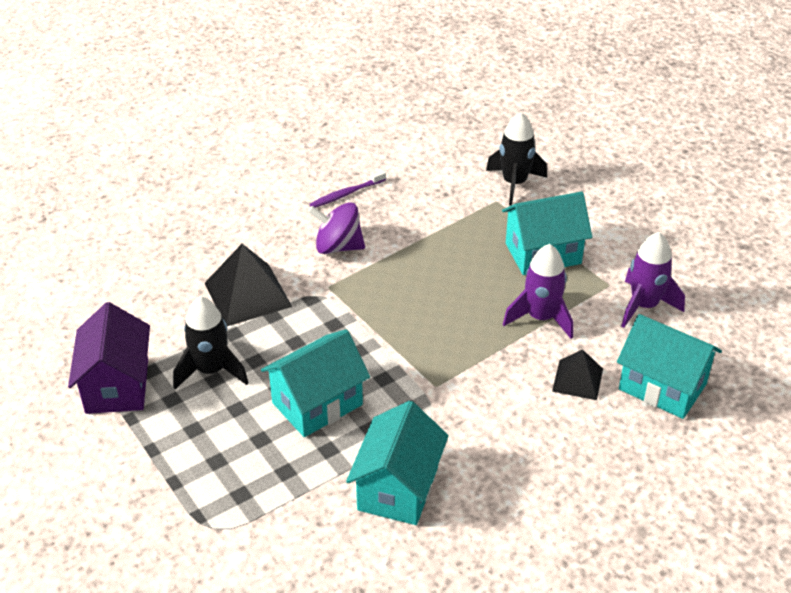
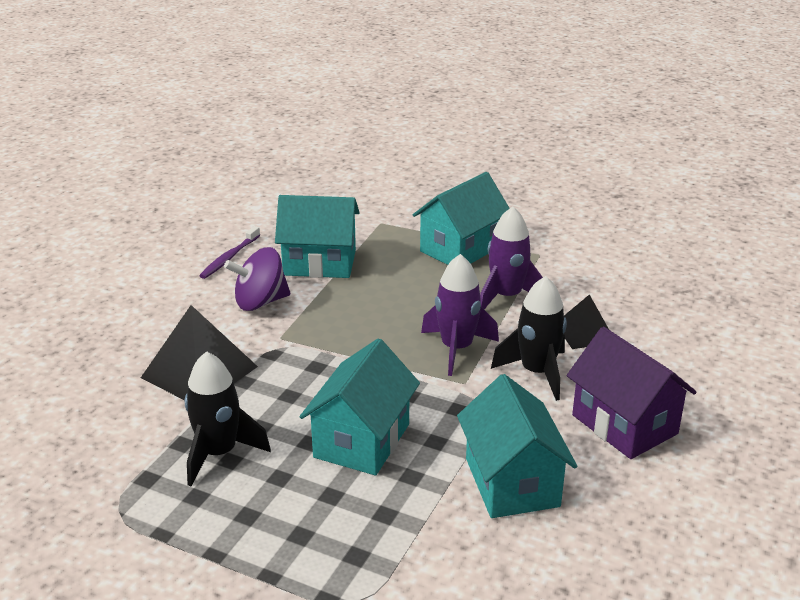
camera: 30 degrees left, 10 degrees down
(117, 386) = (117, 509): purple house -> purple house (624, 424)
(514, 183) = (384, 206): black rocket -> black rocket (537, 372)
(644, 306) = (583, 260): purple rocket -> purple rocket (456, 349)
(662, 386) = (658, 313): turquoise house -> turquoise house (319, 263)

